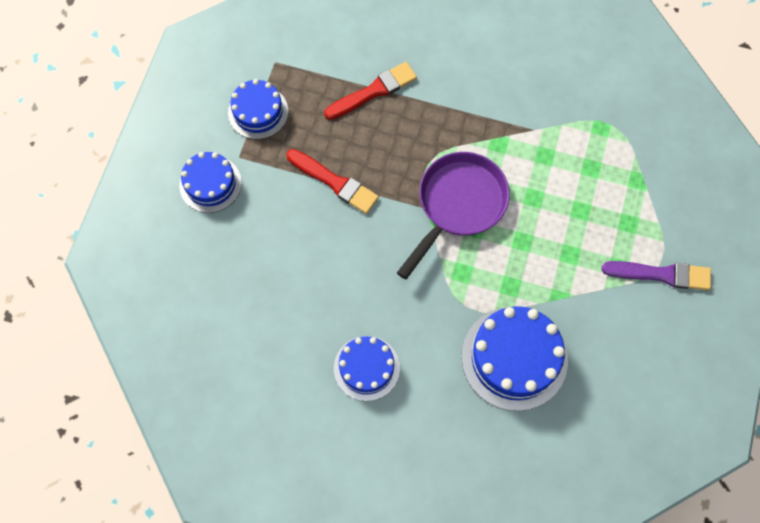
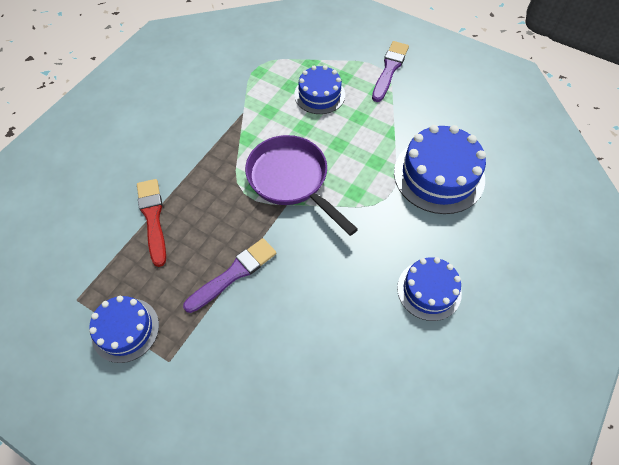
camera: 75 degrees left, 10 degrees down
(210, 184) = (188, 400): blue cake -> blue cake (319, 94)
(335, 182) = (234, 274): red brush -> purple brush

